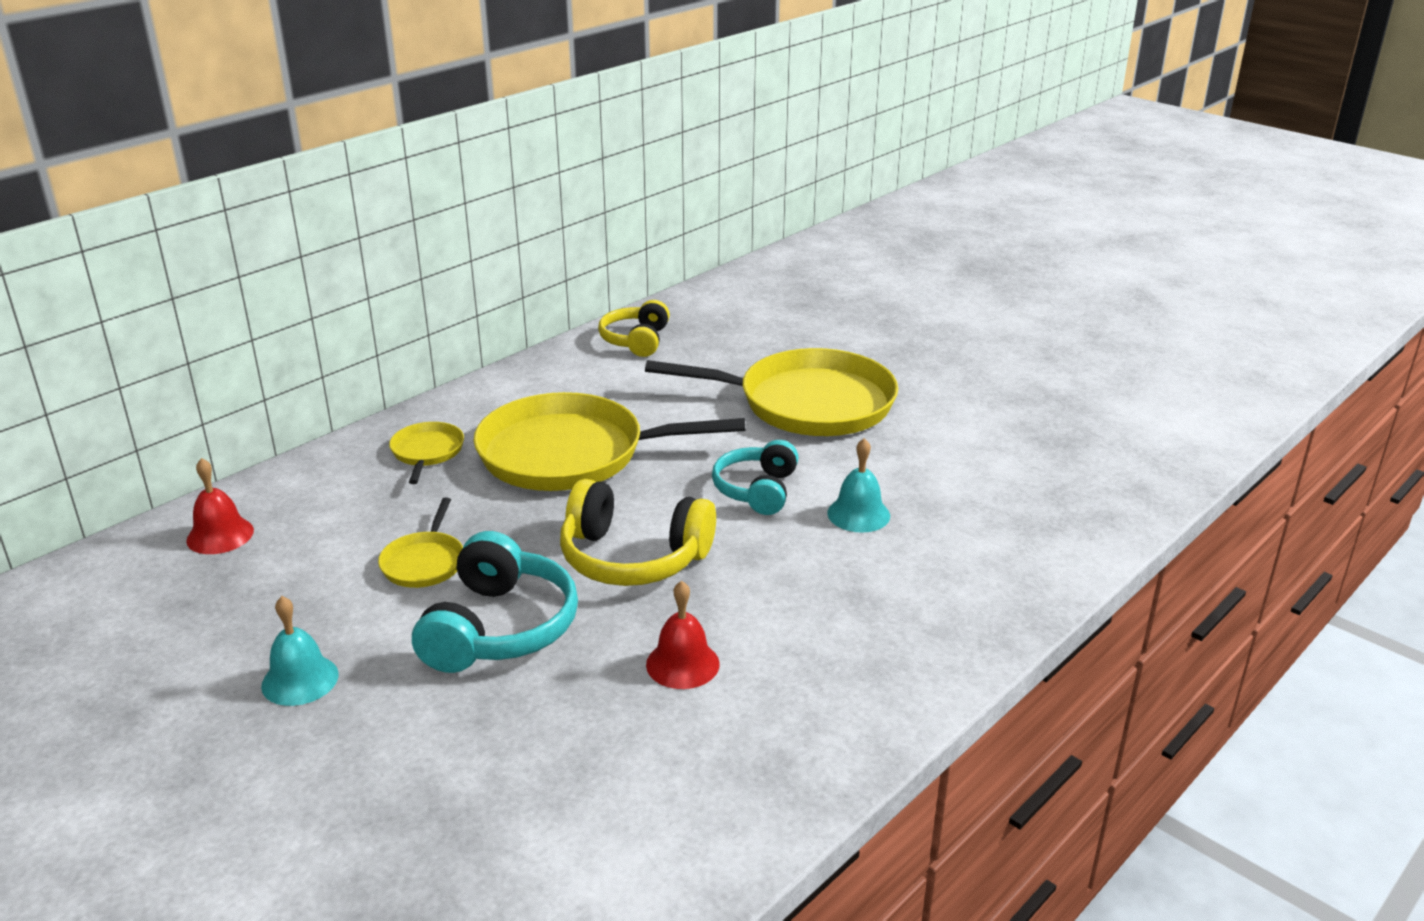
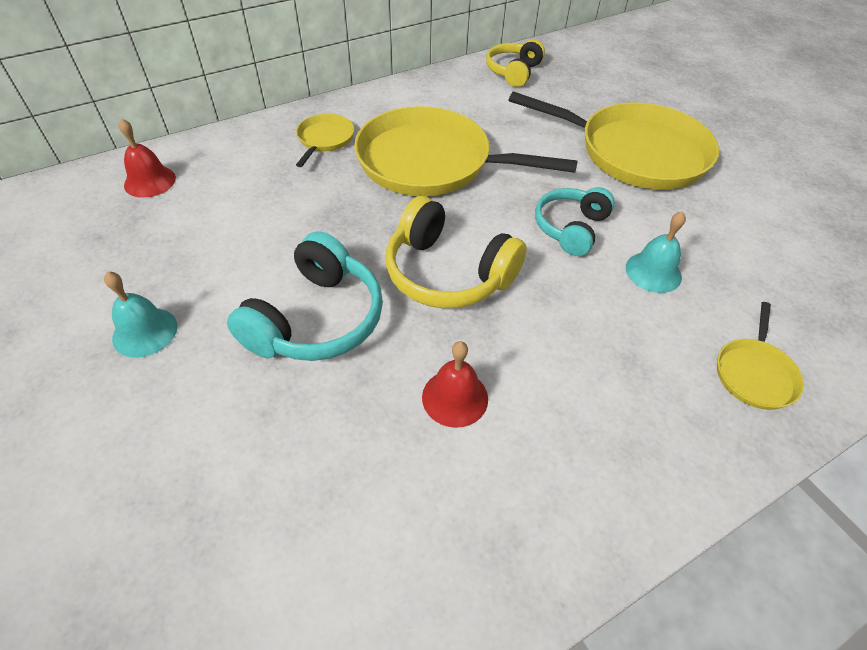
camera: 15 degrees right, 20 degrees up
(424, 562) = (283, 240): yellow pan -> yellow pan (754, 374)

